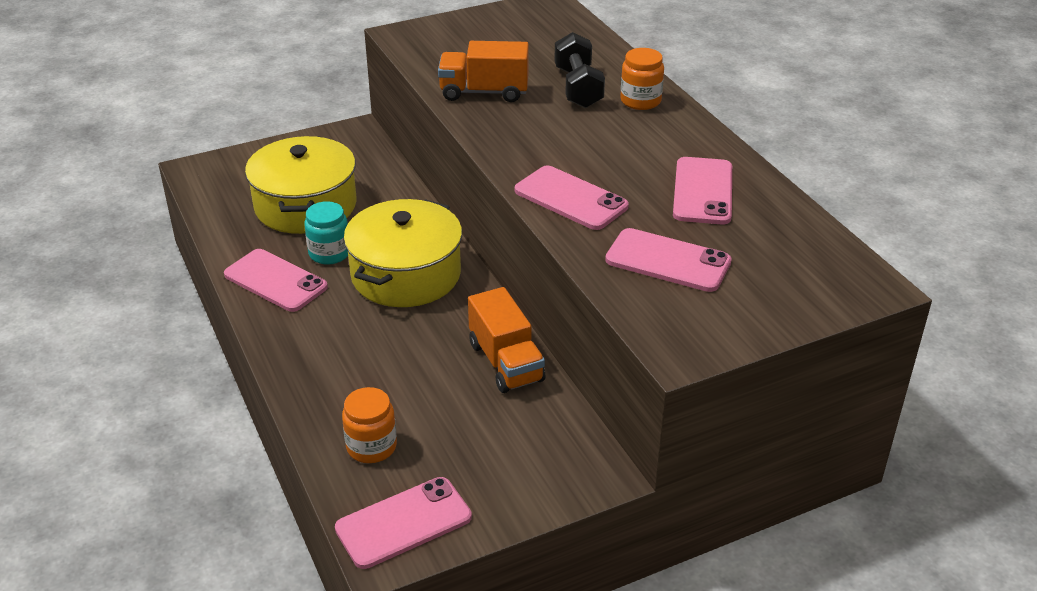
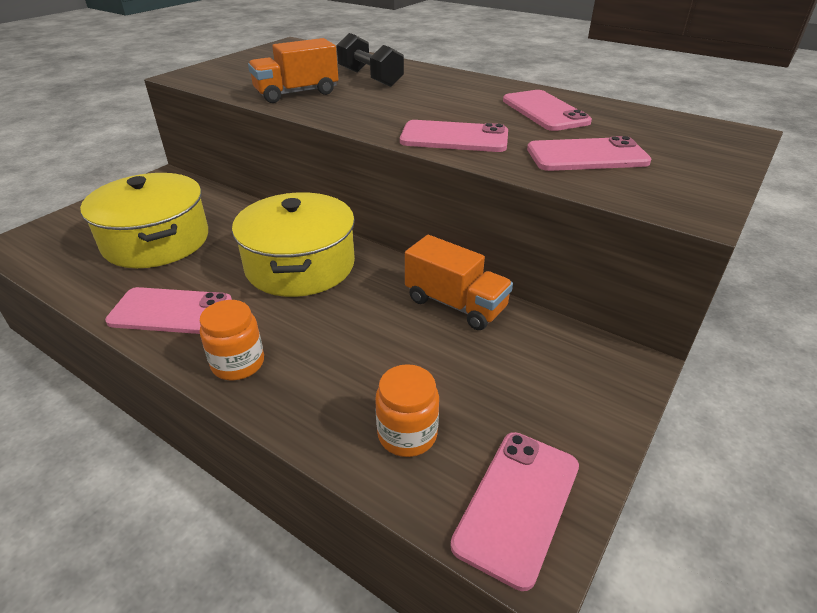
camera: 30 degrees left, 0 degrees up
(329, 253) = (211, 271): turquoise jar -> none
(640, 101) = (426, 76): orange jar -> orange jar (238, 363)

